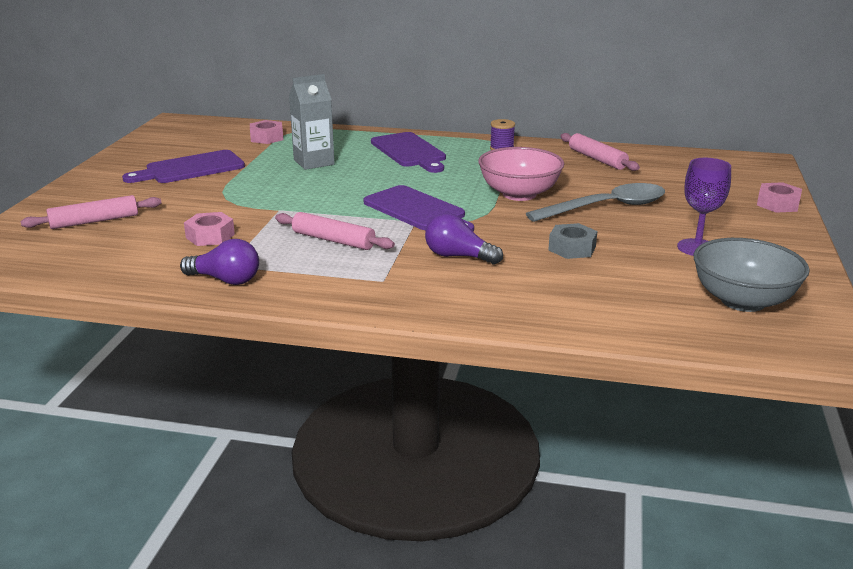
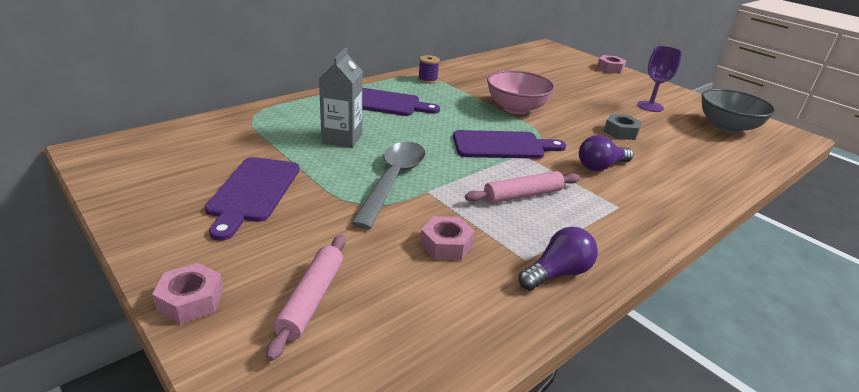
camera: 55 degrees left, 5 degrees up
(266, 138) = (243, 132): pink nut -> pink nut (191, 300)
(597, 159) = (488, 69): pink rolling pin -> none
(606, 207) = (568, 99): grey spoon -> grey spoon (393, 180)

